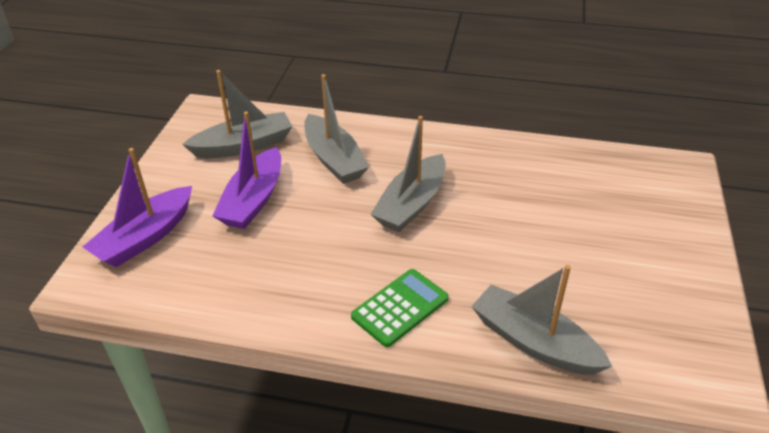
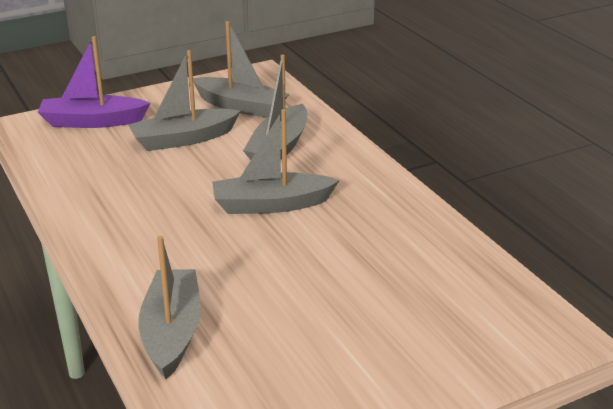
camera: 50 degrees right, 10 degrees down
(253, 200) = (183, 139): purple boat -> grey boat
(400, 308) = (139, 251): green calculator -> none

